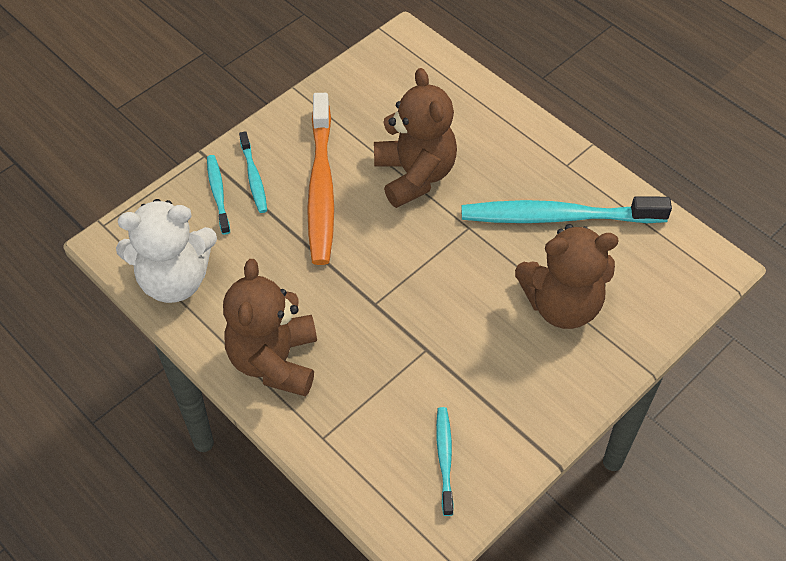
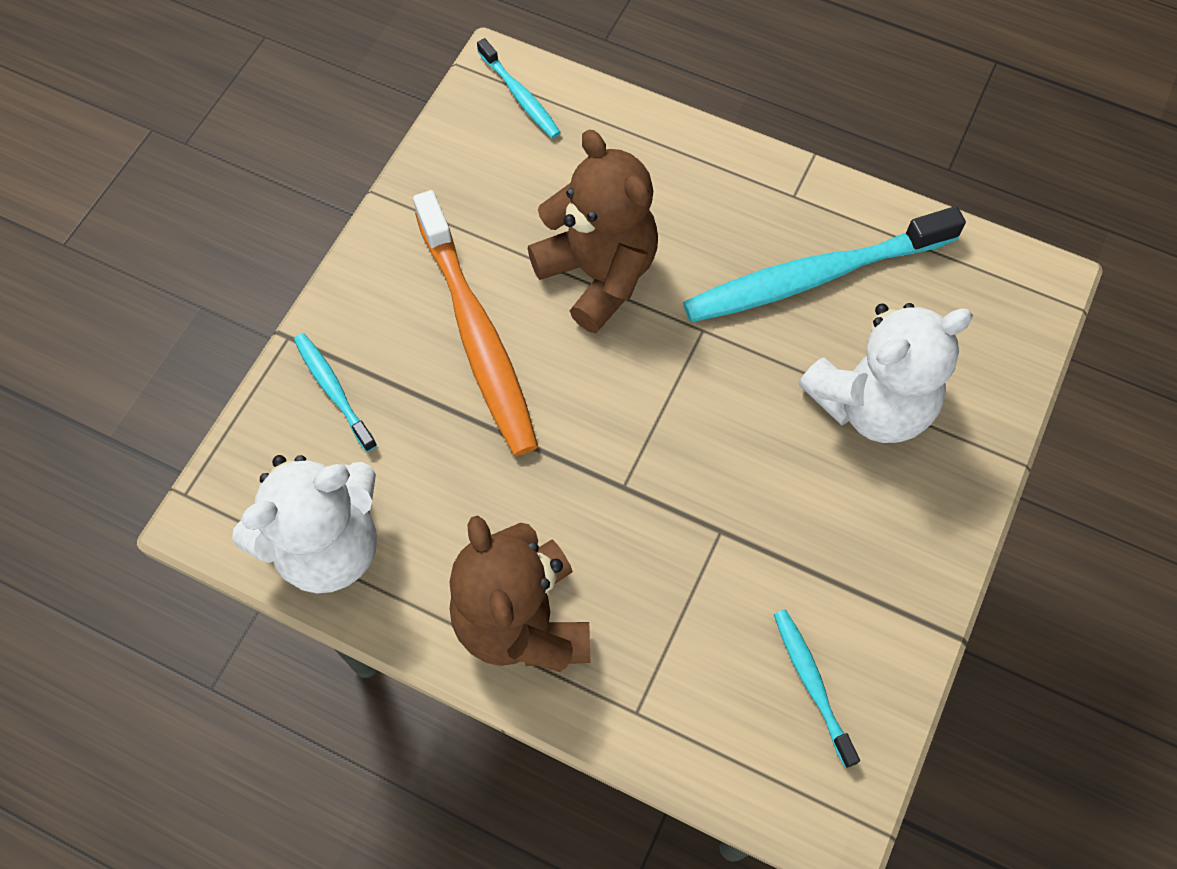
camera: 20 degrees left, 10 degrees up
(254, 177) = (374, 349): turquoise toothbrush -> turquoise toothbrush (520, 96)
(562, 305) = (871, 404): brown teddy bear -> white teddy bear

